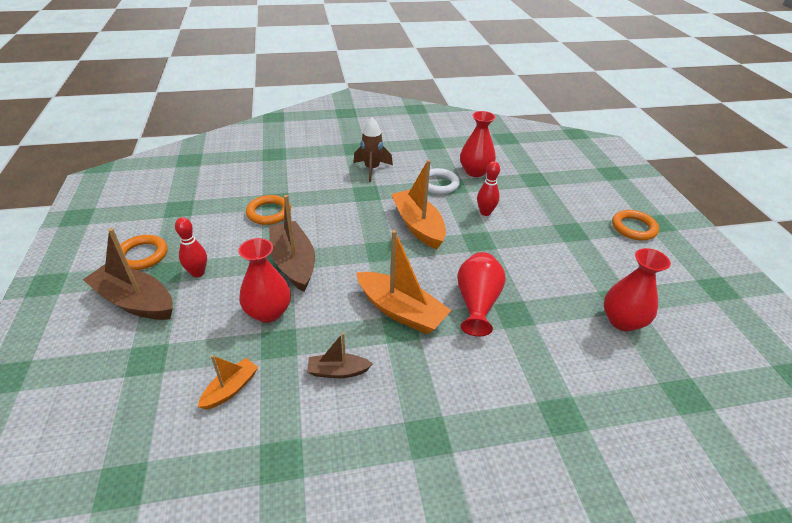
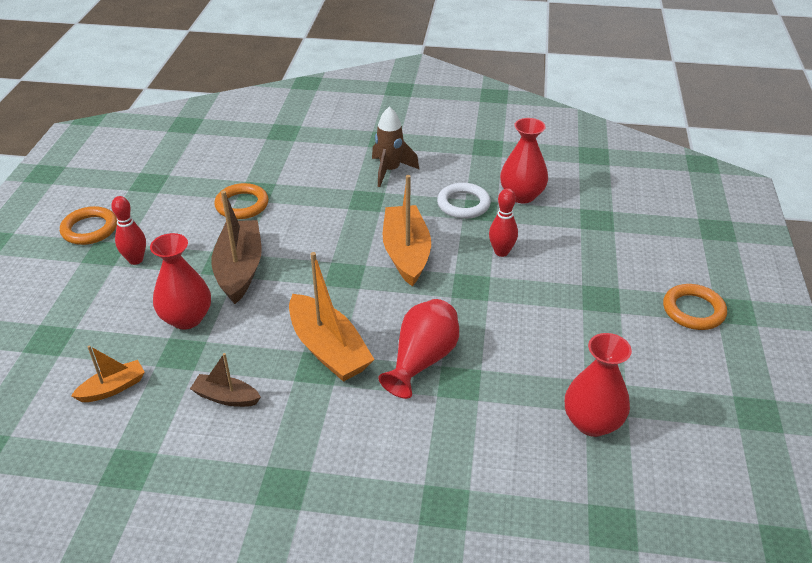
camera: 20 degrees right, 0 degrees up
(135, 301) = (62, 278): brown boat -> none

